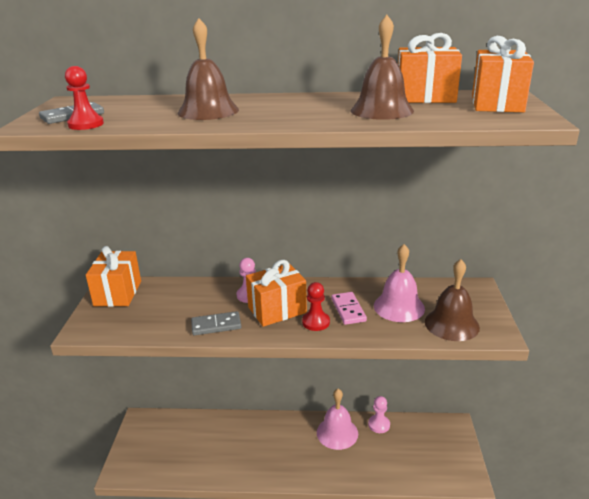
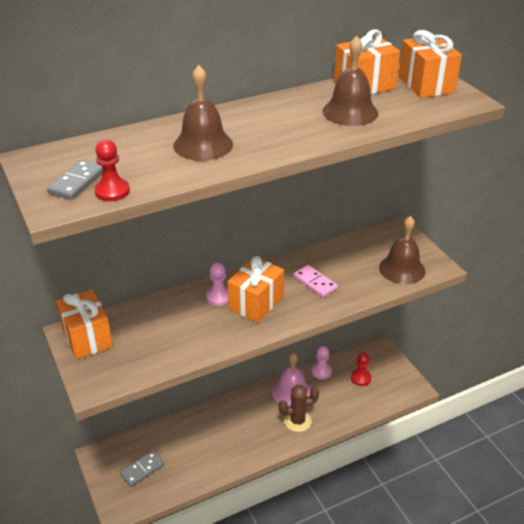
camera: 30 degrees left, 10 degrees up
(216, 325) = (216, 336): grey domino -> grey domino (142, 470)
(316, 322) = (298, 303): red pawn -> red pawn (360, 378)
(324, 462) = (297, 421): none -> brown cactus
(399, 307) = (352, 266): pink bell -> none

